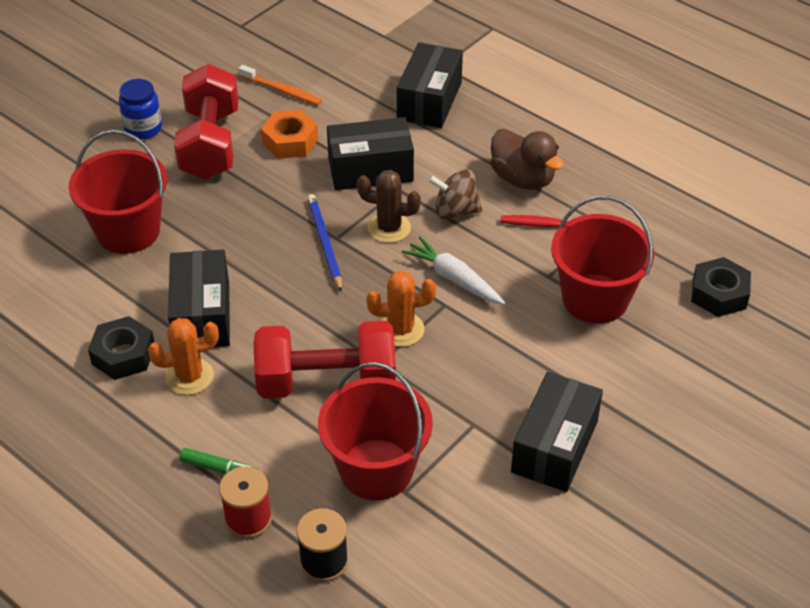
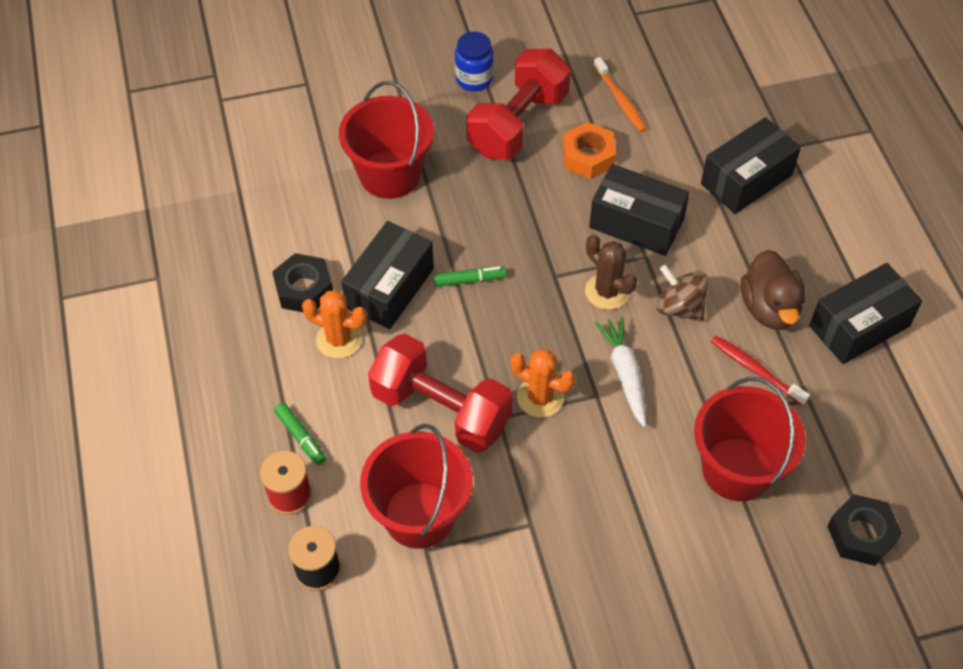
camera: 35 degrees right, 10 degrees up
(267, 275) = (469, 280): none -> green marker
(324, 243) = (540, 275): blue pencil -> none
(554, 446) = (582, 589): black box -> black box (859, 326)

